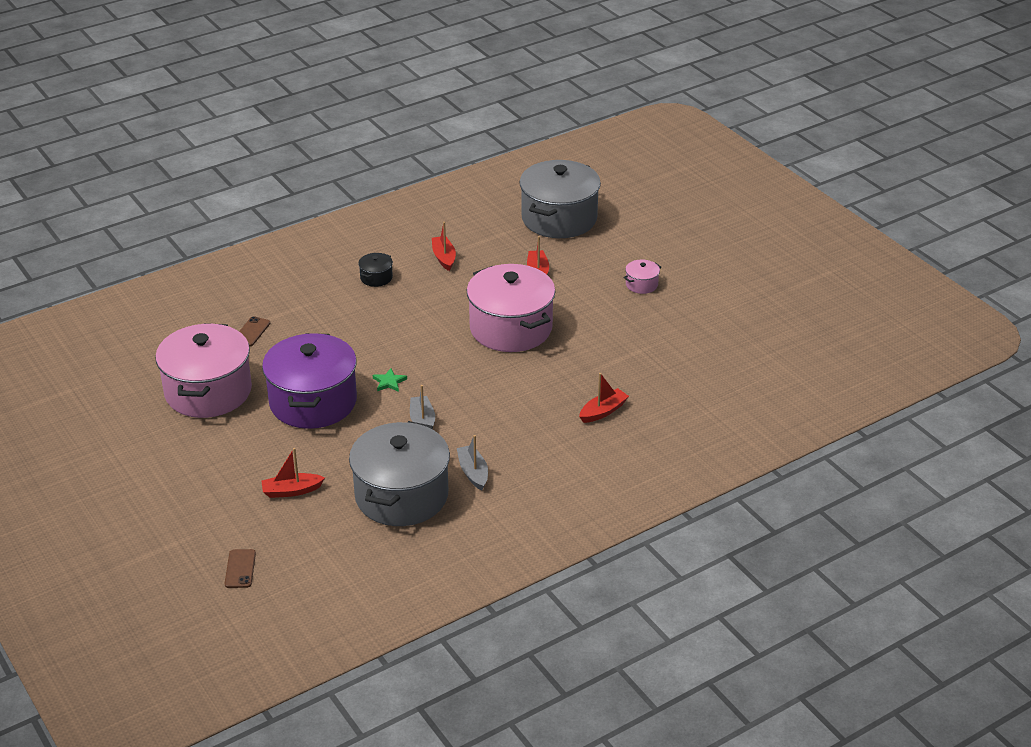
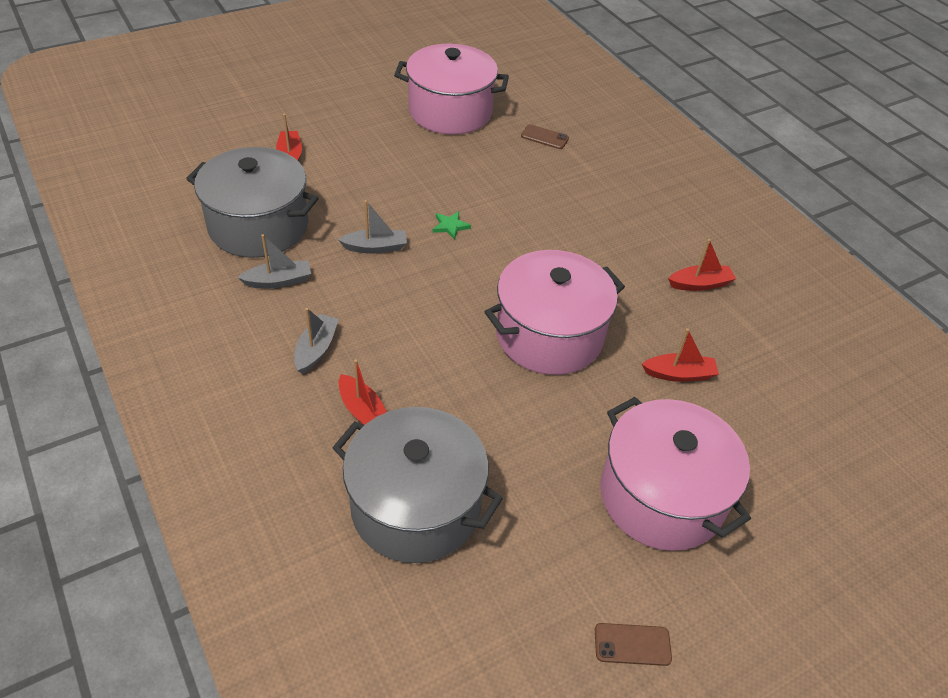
camera: 90 degrees right, 10 degrees up
(240, 569) = (195, 127): brown phone -> brown phone (632, 644)
(313, 402) = (424, 173): purple pot -> none
(376, 278) = (649, 225): black pot -> none
(547, 441) = (316, 349): none -> grey boat
(559, 218) = (822, 412): grey pot -> grey pot (415, 506)
(641, 284) = (661, 496): pink pot -> pink pot, size x2.46

